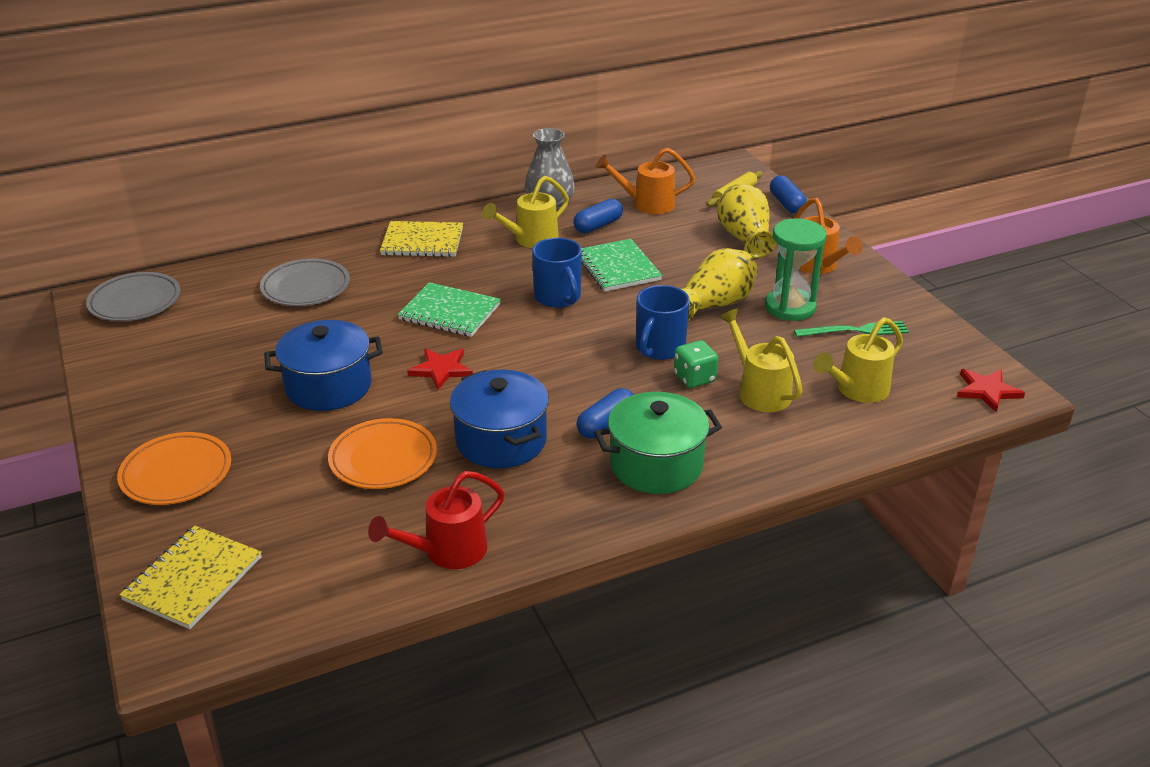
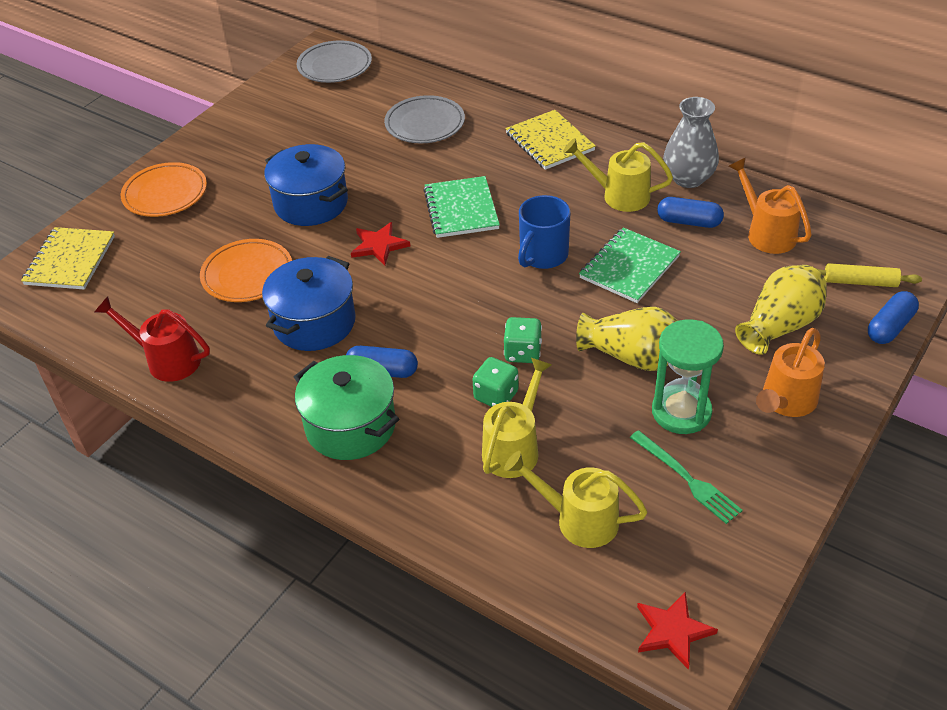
camera: 60 degrees right, 10 degrees up
(193, 579) = (70, 260): yellow notebook -> yellow notebook turned 75 degrees counterclockwise
(659, 348) = (523, 353): blue mug -> green dice

